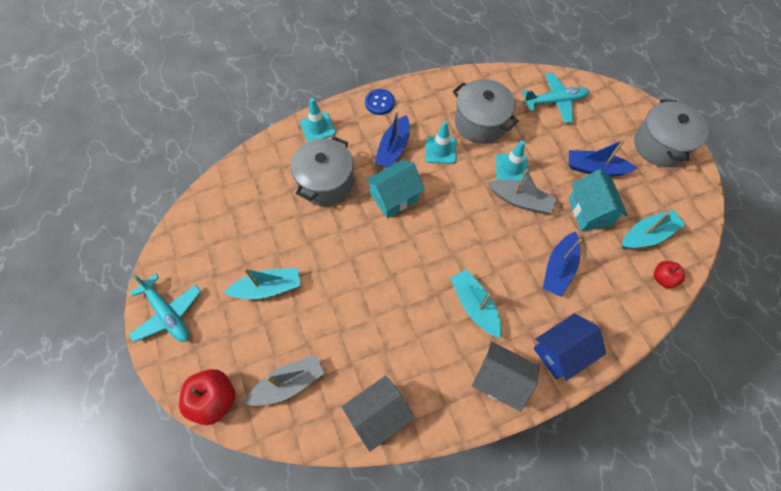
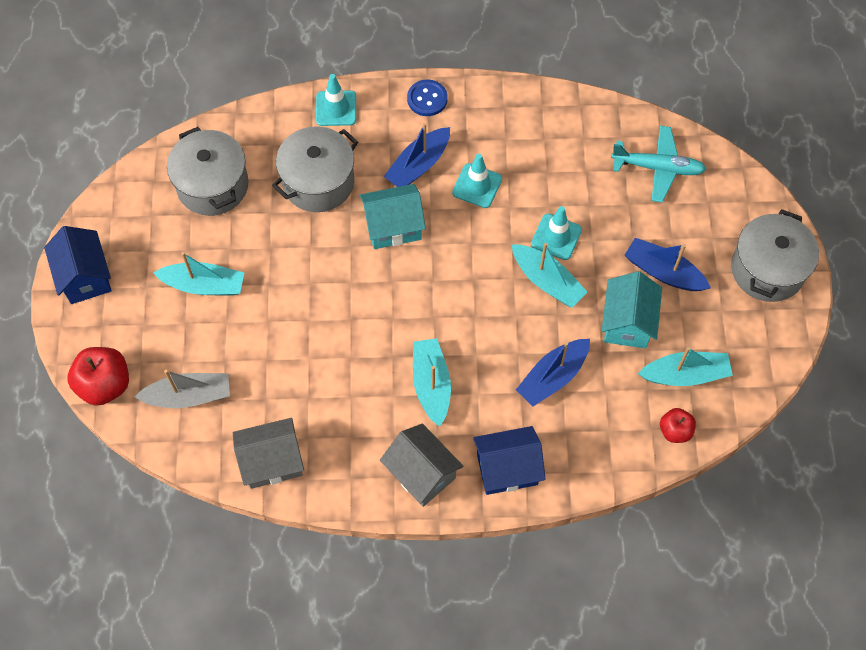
camera: 20 degrees right, 0 degrees up
(168, 313) = (85, 277): turquoise plane -> blue house
(480, 123) = (545, 166): grey pot -> grey pot (212, 185)
(520, 201) = (547, 281): grey boat -> turquoise boat

